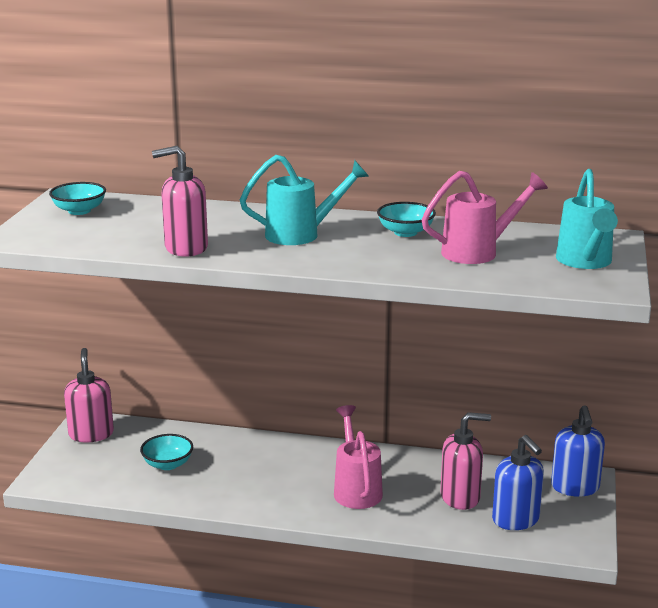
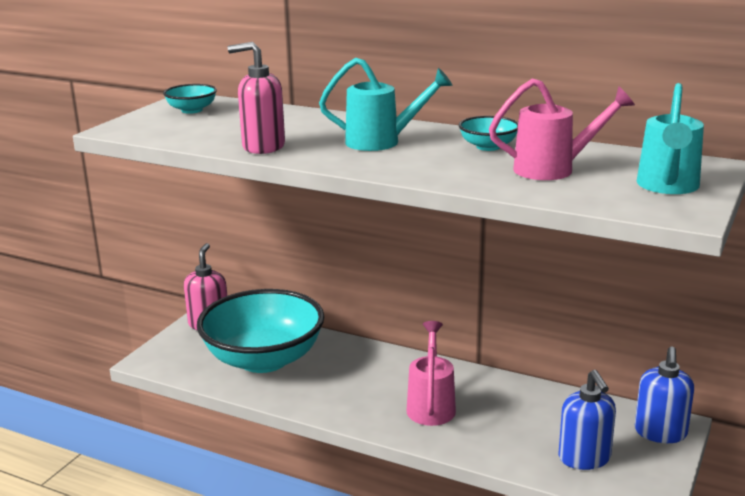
camera: 15 degrees right, 0 degrees up
(168, 464) = (264, 359): turquoise bowl -> turquoise bowl, size x2.49
(460, 497) = (534, 427): pink soap dispenser -> none

